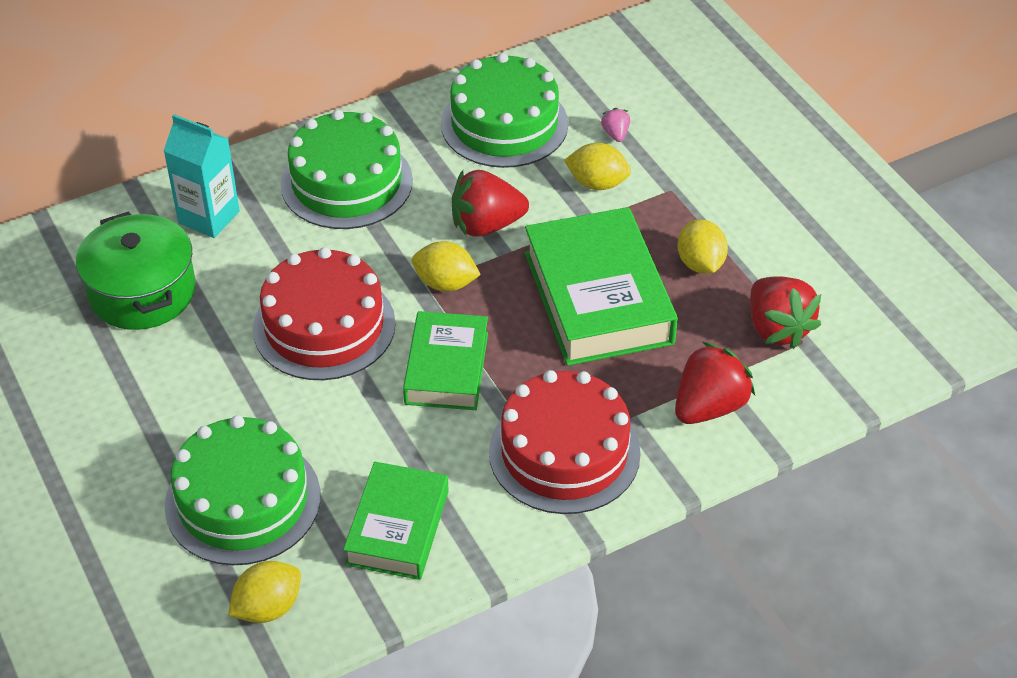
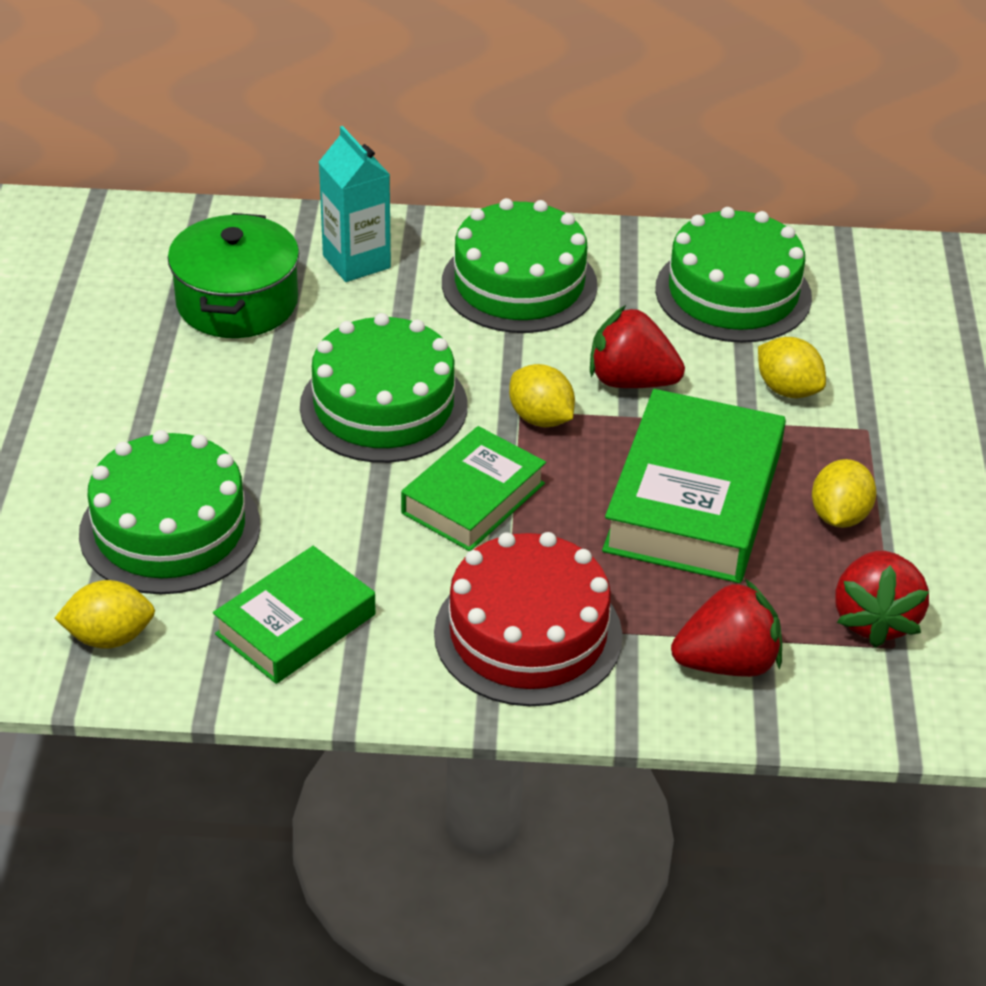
camera: 30 degrees right, 5 degrees down
(324, 326) = (383, 406): red cake -> green cake
(615, 134) = (849, 350): pink strawberry -> none

